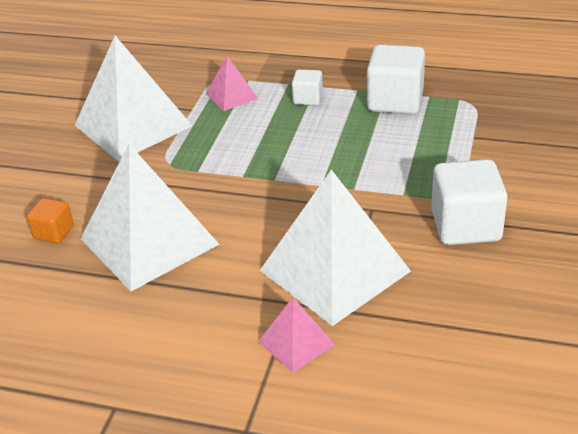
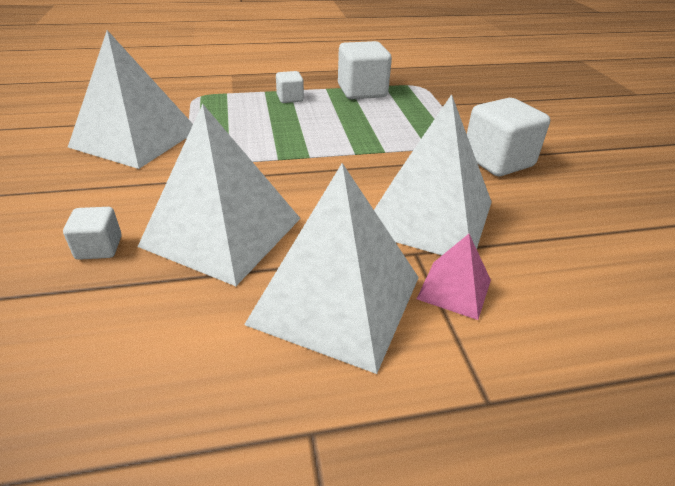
camera: 30 degrees left, 0 degrees up
(54, 232) = (99, 248): orange cube -> white cube
(196, 324) = (336, 300): none -> white pyramid
(231, 96) = (219, 105): pink pyramid -> none

